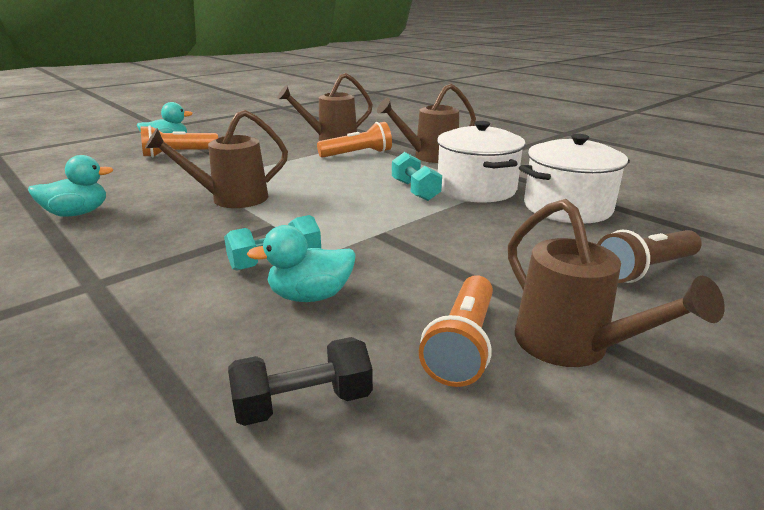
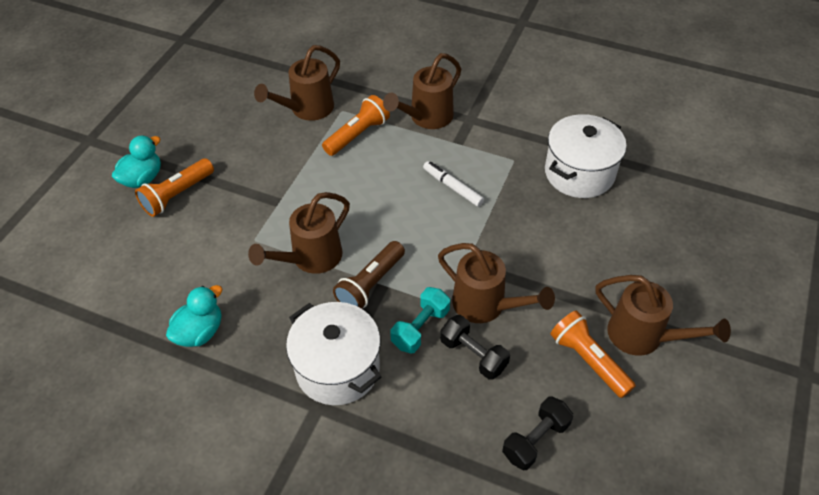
camera: 25 degrees left, 25 degrees up
(310, 296) = (473, 355): turquoise duck -> black dumbbell
(368, 265) = (486, 305): none -> brown watering can
(415, 190) = (452, 187): turquoise dumbbell -> white marker
(463, 345) = (588, 360): orange flashlight -> orange flashlight turned 150 degrees clockwise
(476, 189) = (499, 167): white pot -> white pot (337, 368)
(645, 270) = (656, 241): brown flashlight -> brown flashlight (370, 285)

